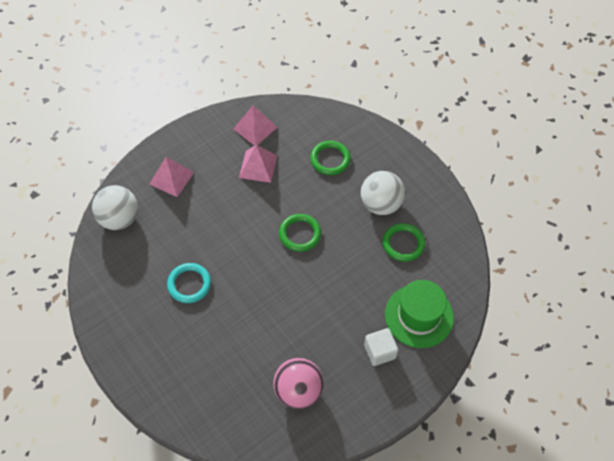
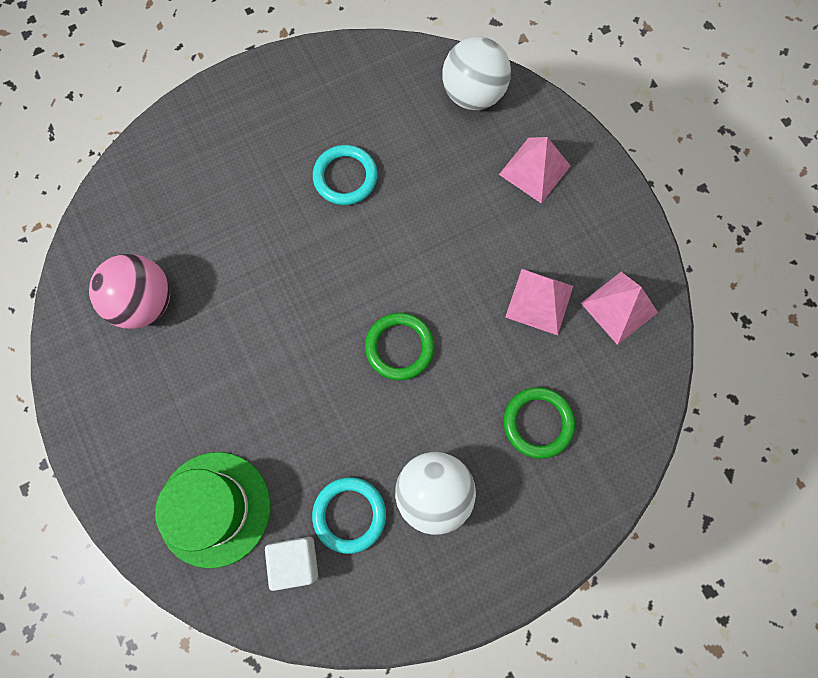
camera: 100 degrees right, 15 degrees up
(380, 351) = (172, 432): white cube -> white cube (295, 560)
(403, 244) = (349, 514): green ring -> turquoise ring

